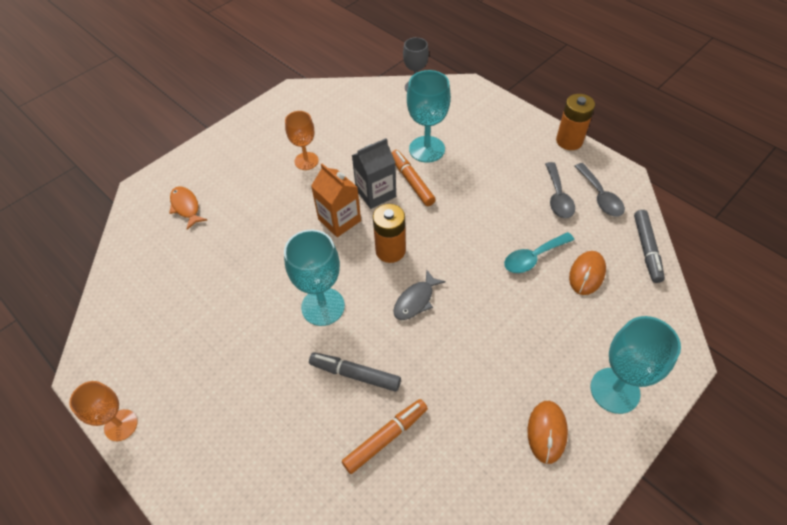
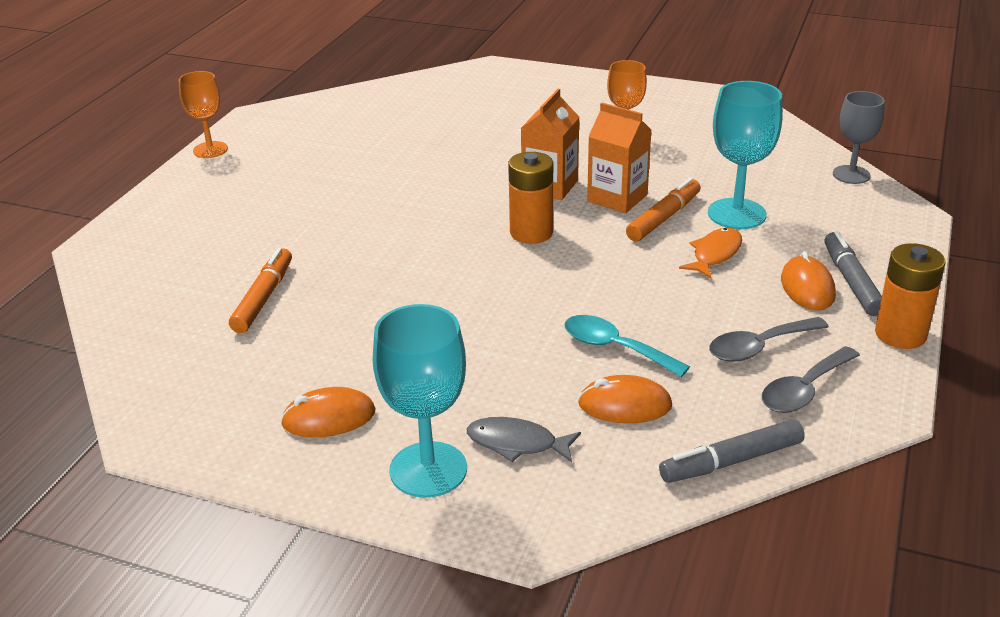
camera: 65 degrees right, 20 degrees down
(186, 207) = (488, 96): orange fish -> orange fish (715, 254)
(323, 306) = (413, 211): turquoise goblet -> none
(355, 374) = (335, 256): grey marker -> grey marker (851, 281)
(376, 193) = (617, 198): grey carton -> orange carton
(386, 438) = (264, 298): orange marker -> orange marker turned 105 degrees counterclockwise
(415, 300) = (467, 270): grey fish -> grey fish (517, 443)
(514, 154) = (807, 287): none -> orange mouse

